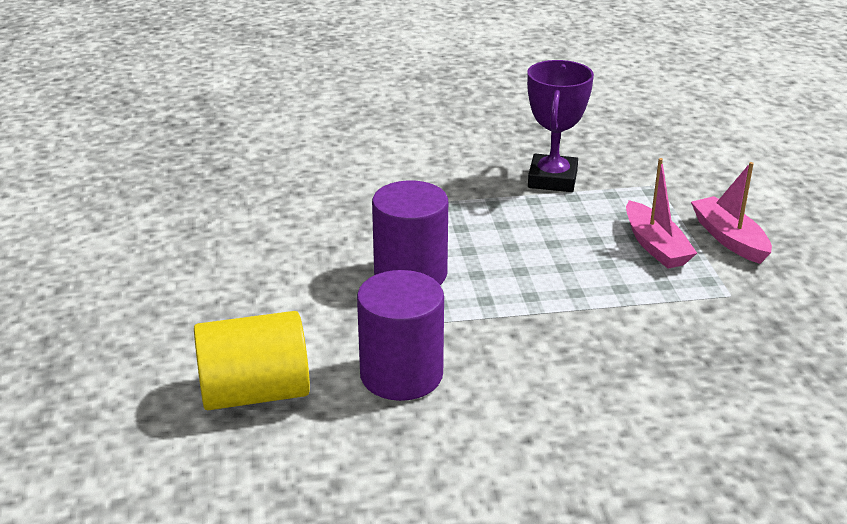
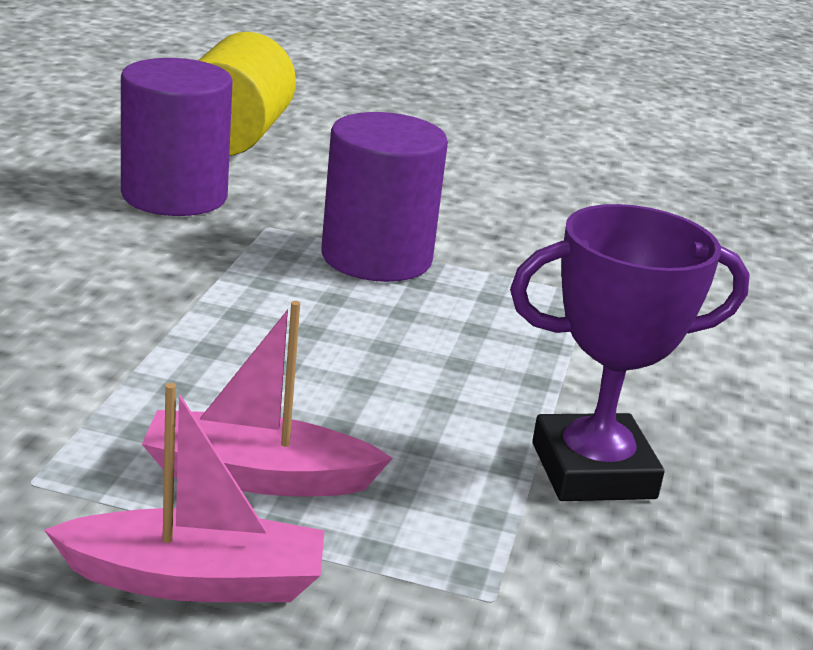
camera: 110 degrees right, 5 degrees down
(552, 179) = (593, 470): purple trophy -> purple trophy turned 45 degrees counterclockwise

